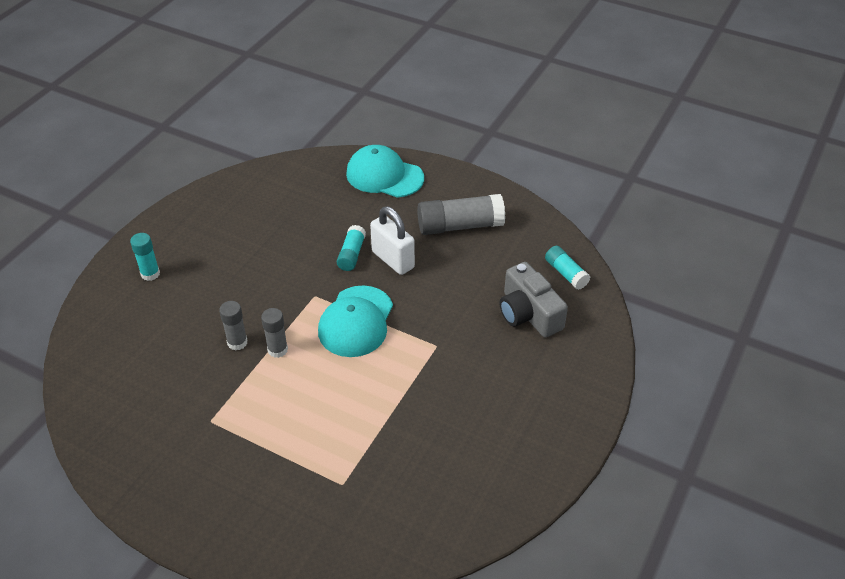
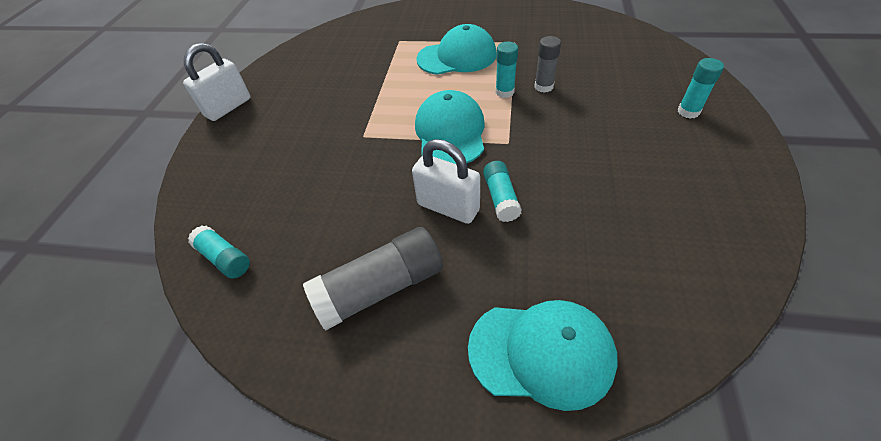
camera: 165 degrees right, 5 degrees up
(277, 350) = (504, 92): grey glue stick -> turquoise glue stick
(291, 421) = (457, 57): none -> turquoise cap
(528, 313) = (272, 193): grey camera -> none
(577, 437) = (228, 107): none -> white padlock

